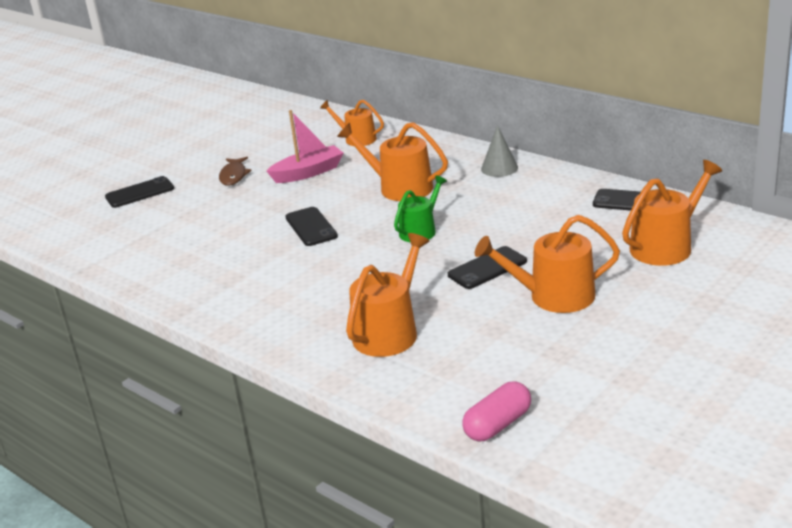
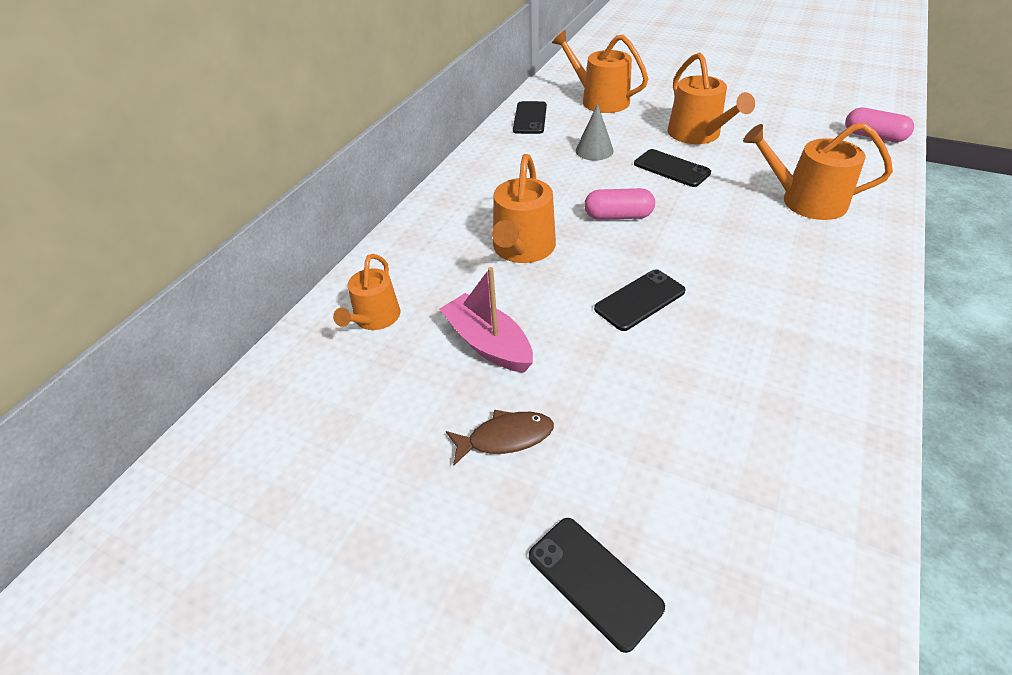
camera: 105 degrees left, 15 degrees up
(420, 230) = (618, 216): green watering can -> pink capsule
(499, 168) = (467, 189): grey cone -> grey cone (594, 150)

